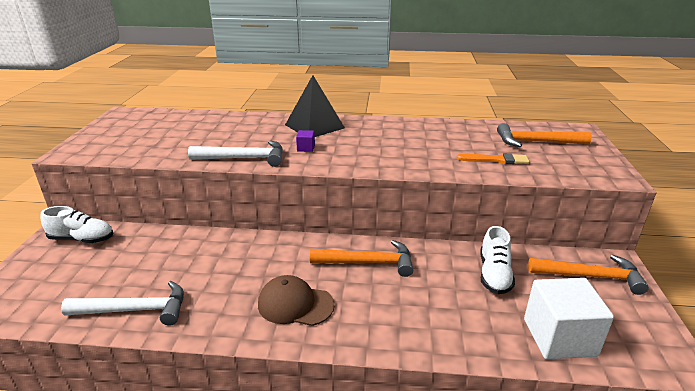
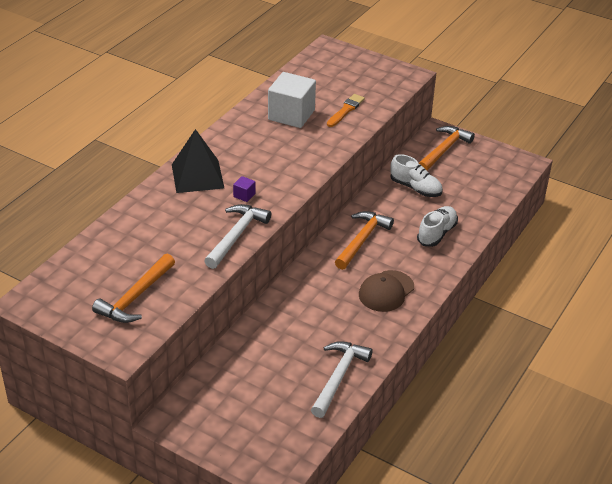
camera: 65 degrees left, 10 degrees up
(82, 239) = (200, 405): white shoe -> white shoe (437, 233)
(536, 142) = (332, 78): orange hammer -> orange hammer (135, 297)
(559, 337) = (485, 192): white cube -> white cube (291, 115)

